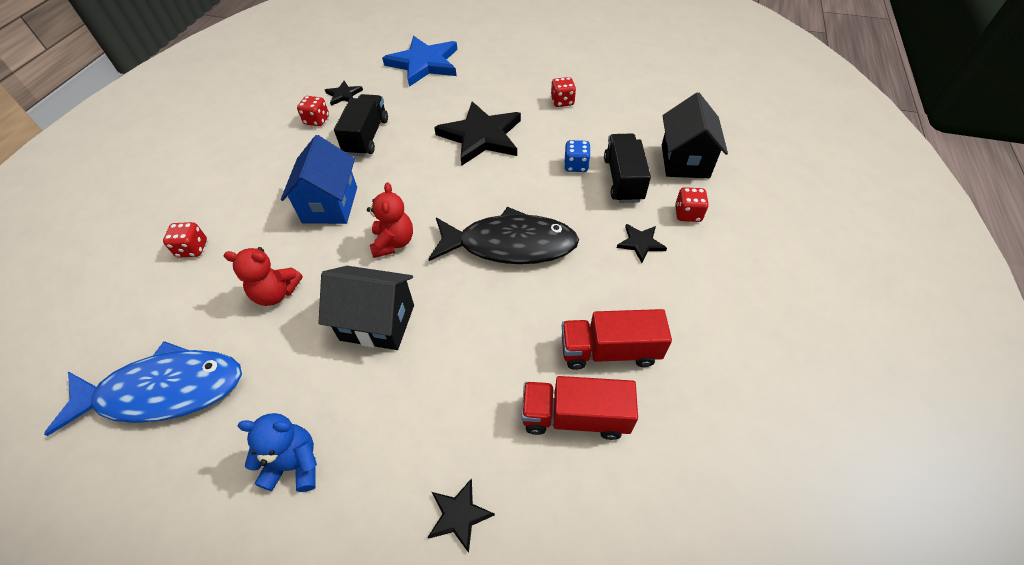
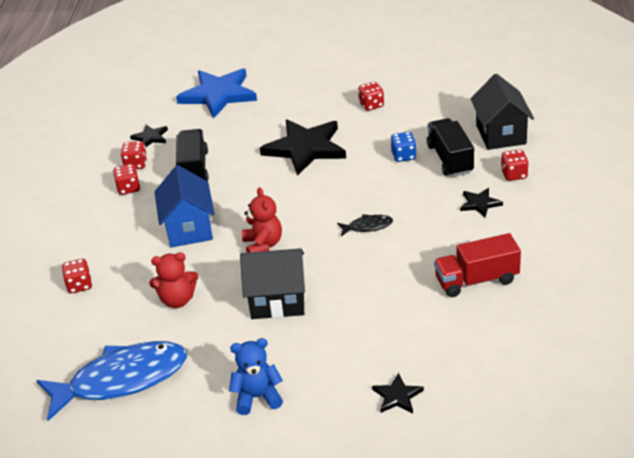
camera: 10 degrees left, 15 degrees down
(297, 145) = (128, 188): none -> red dice
(510, 245) = (368, 227): black fish -> black fish, size x0.42
(575, 417) = (463, 325): red truck -> none

